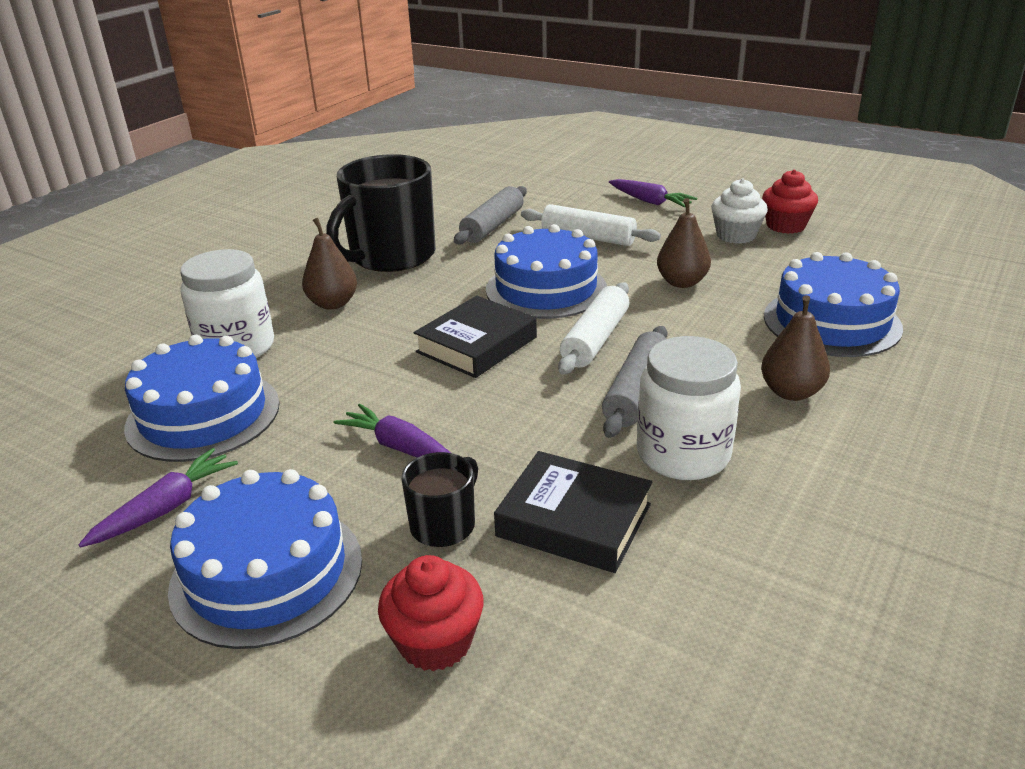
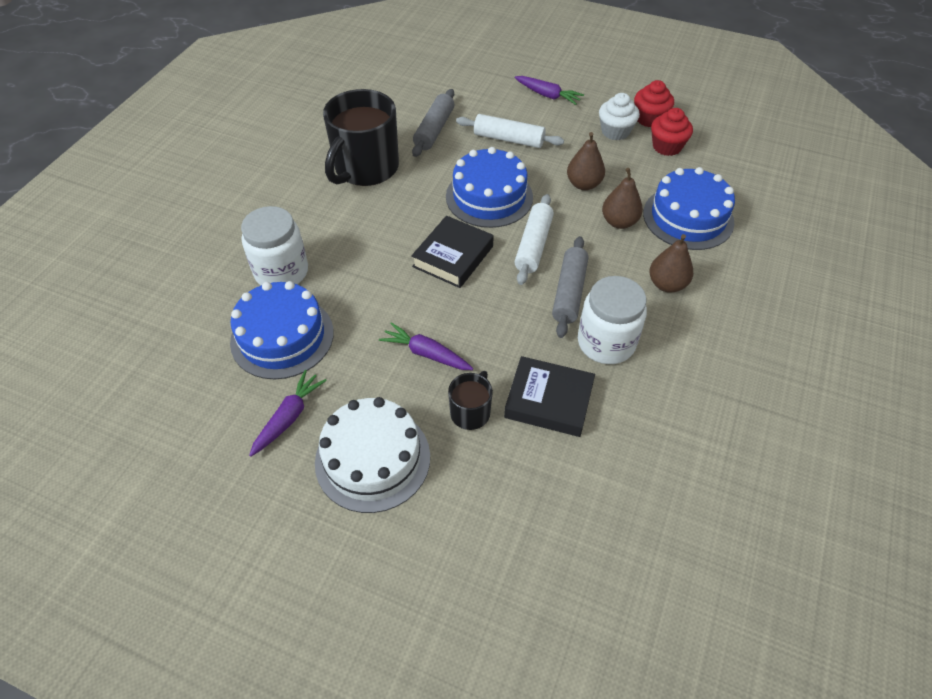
camera: 10 degrees left, 20 degrees up
(267, 573) = (372, 459): blue cake -> white cake
(333, 303) = (337, 222): brown pear -> brown pear (619, 222)
(435, 642) = (487, 494): red cupcake -> red cupcake (667, 146)

